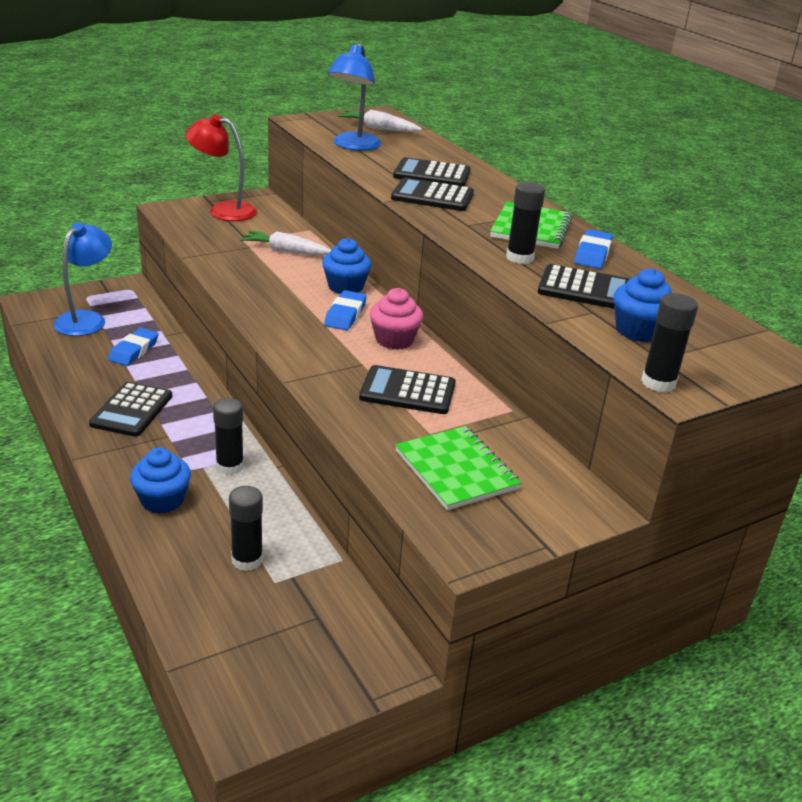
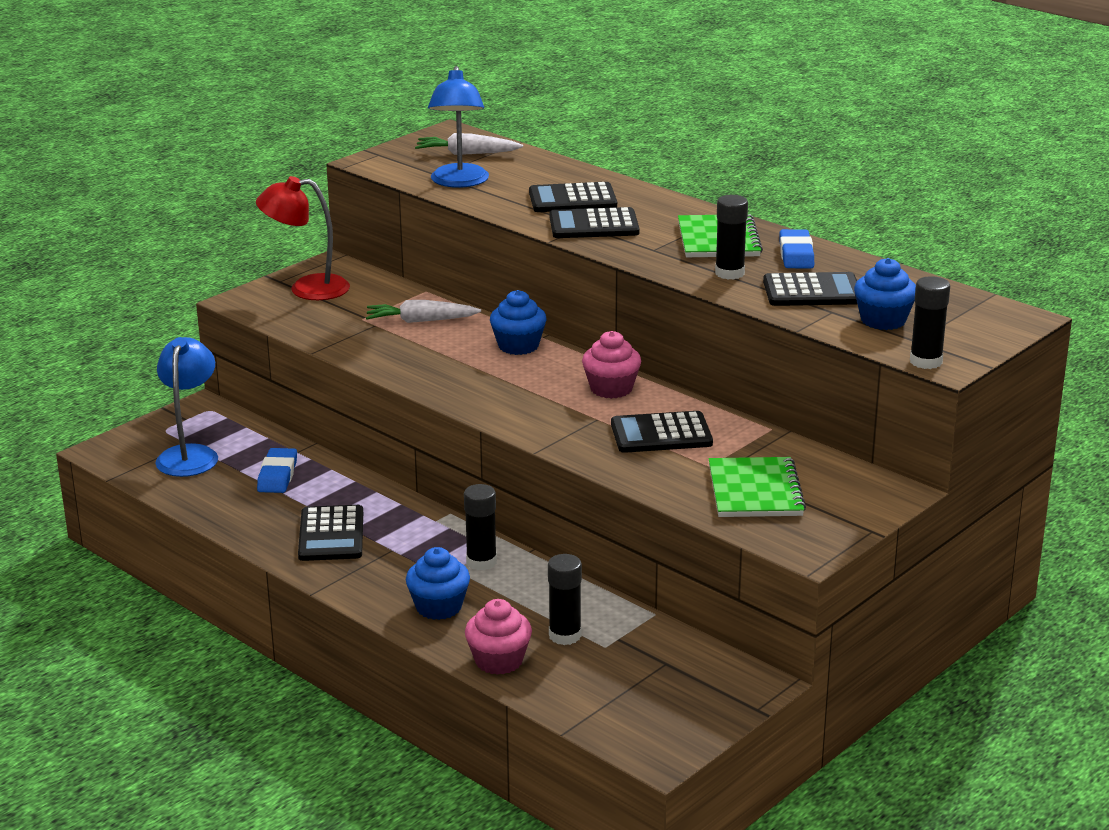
camera: 15 degrees left, 5 degrees down
(171, 570) = (499, 660): none -> pink cupcake
(345, 315) = (541, 375): blue eraser -> none
(456, 470) = (755, 491): green notebook -> green notebook turned 45 degrees clockwise

